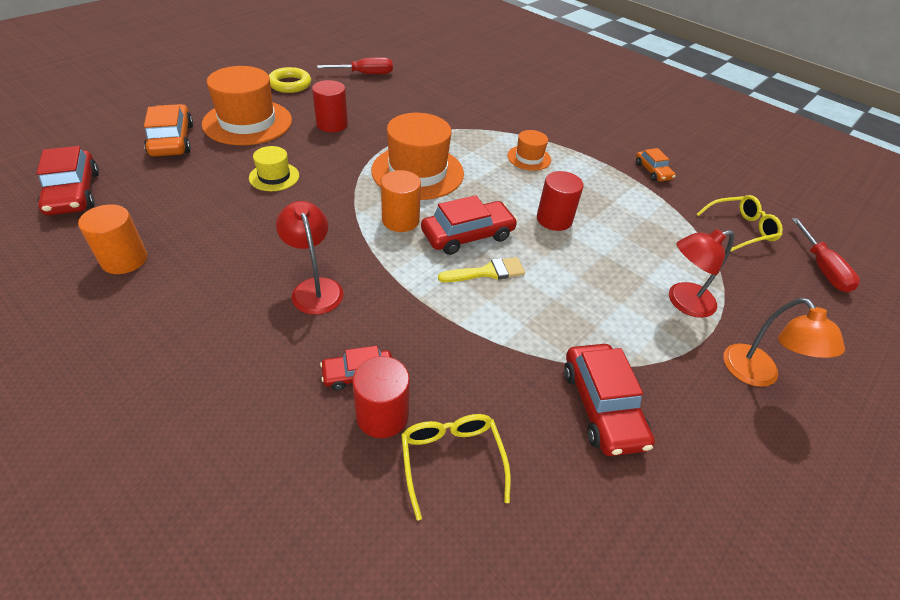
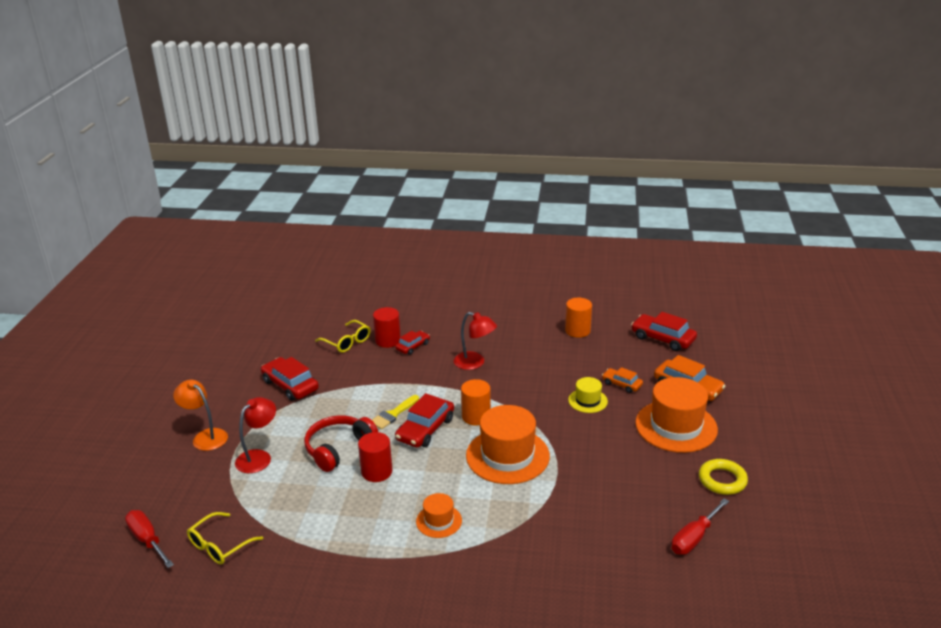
camera: 150 degrees right, 15 degrees down
(332, 124) = (622, 460): red cylinder -> none
(580, 263) = (338, 448): none -> red headphones
(652, 171) = (318, 573): orange car -> orange car (622, 384)

